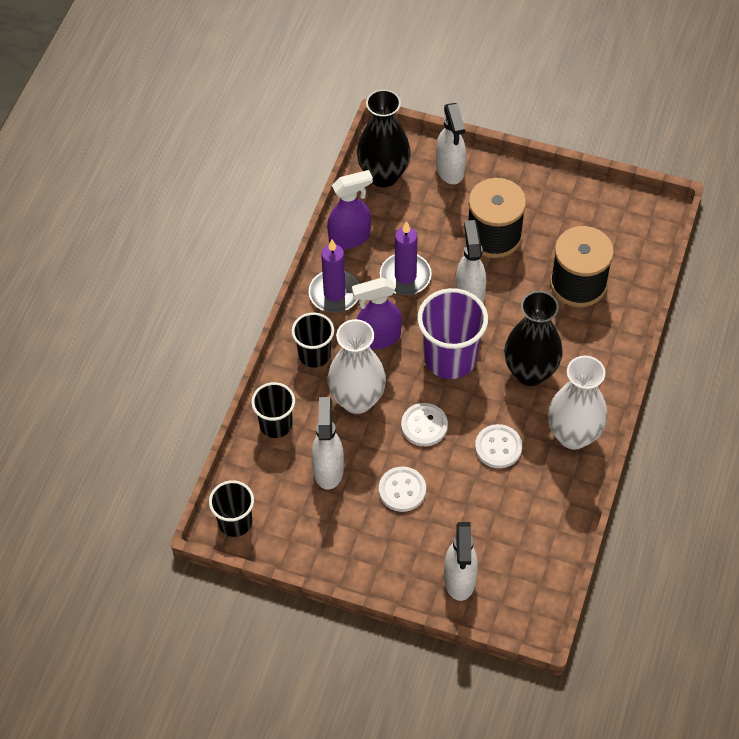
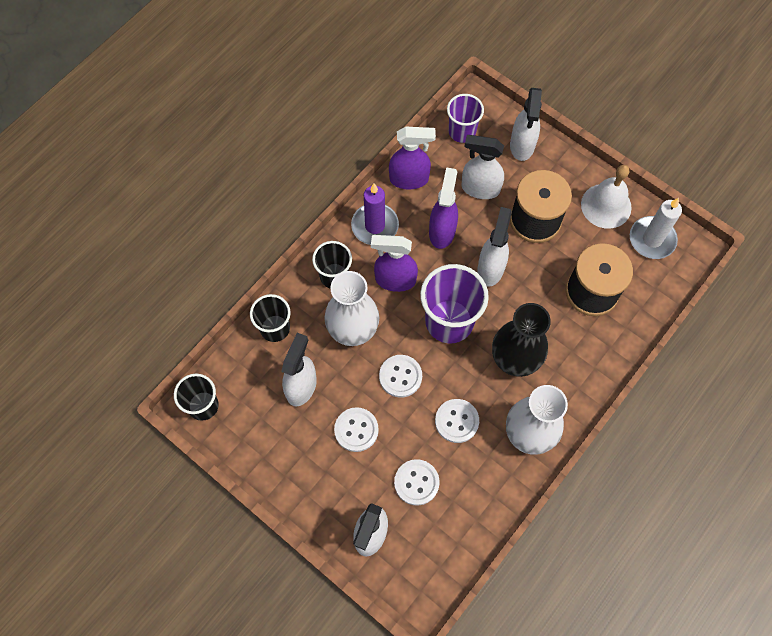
camera: 20 degrees right, 10 degrees up
(383, 175) = (462, 131): black vase -> purple cup
(405, 276) = (442, 231): purple candle -> purple spray bottle
(425, 223) = (480, 188): none -> white spray bottle
(483, 517) = (416, 482): none -> white button
(558, 200) = (606, 205): none -> white bell
(615, 216) = (652, 239): none -> white candle

